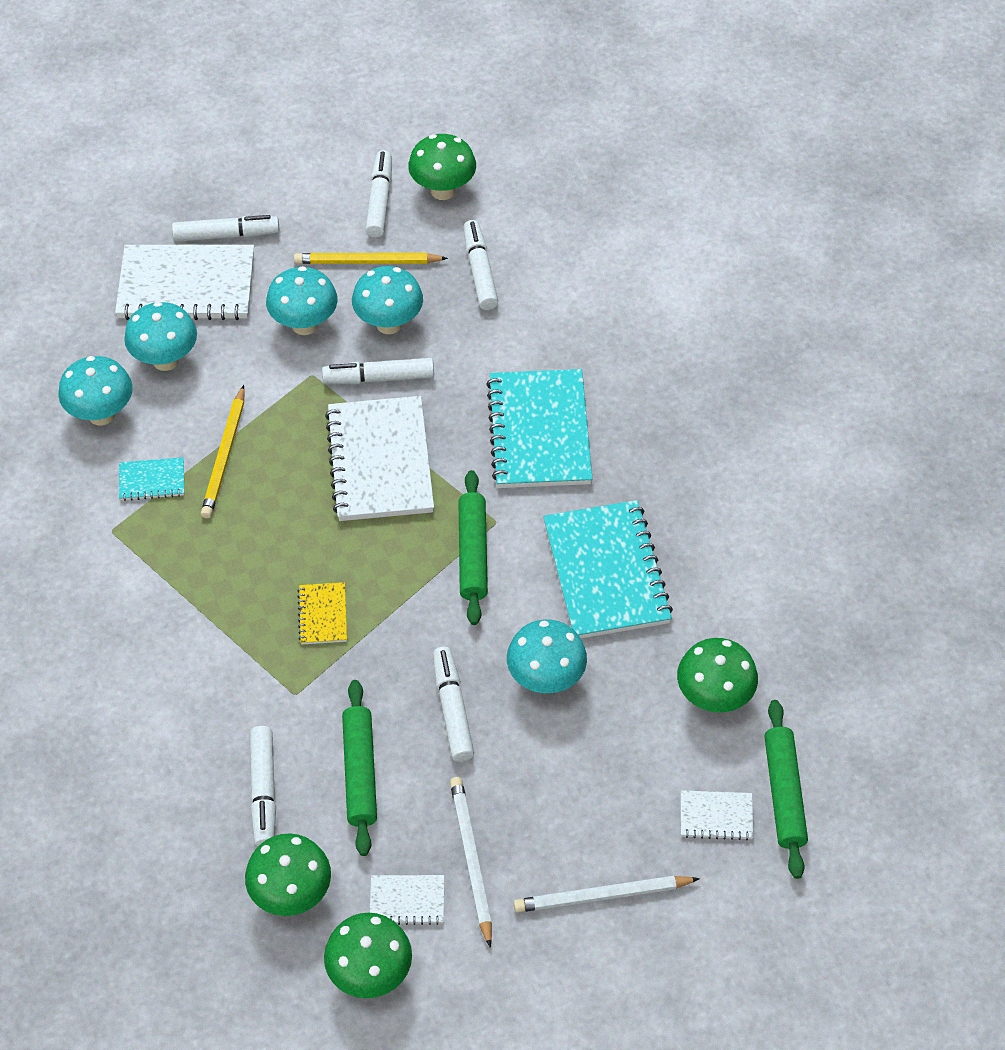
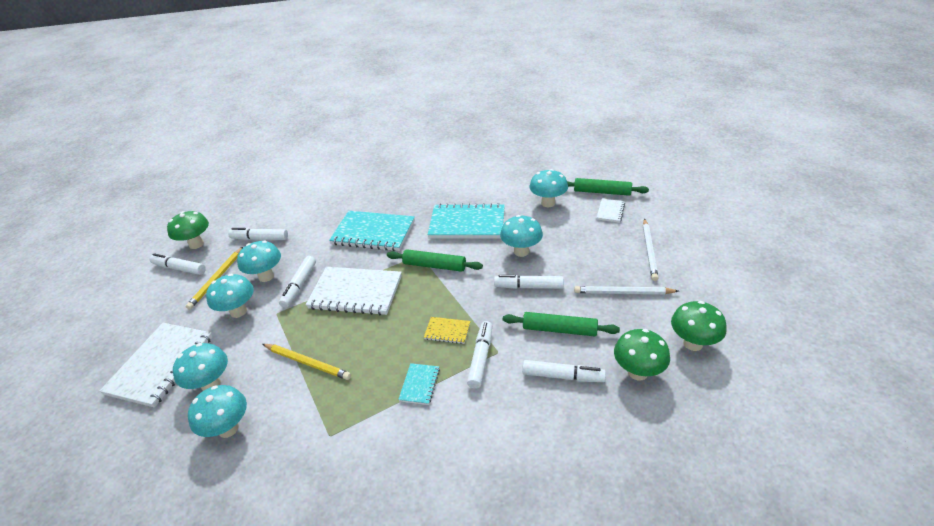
camera: 70 degrees left, 15 degrees down
(152, 480) = (302, 405): turquoise notebook -> turquoise notebook (419, 385)
(226, 235) = (140, 339): white marker -> white marker (481, 358)
(407, 901) = (646, 321): white notebook -> none
(713, 698) = (548, 203): green mushroom -> turquoise mushroom

